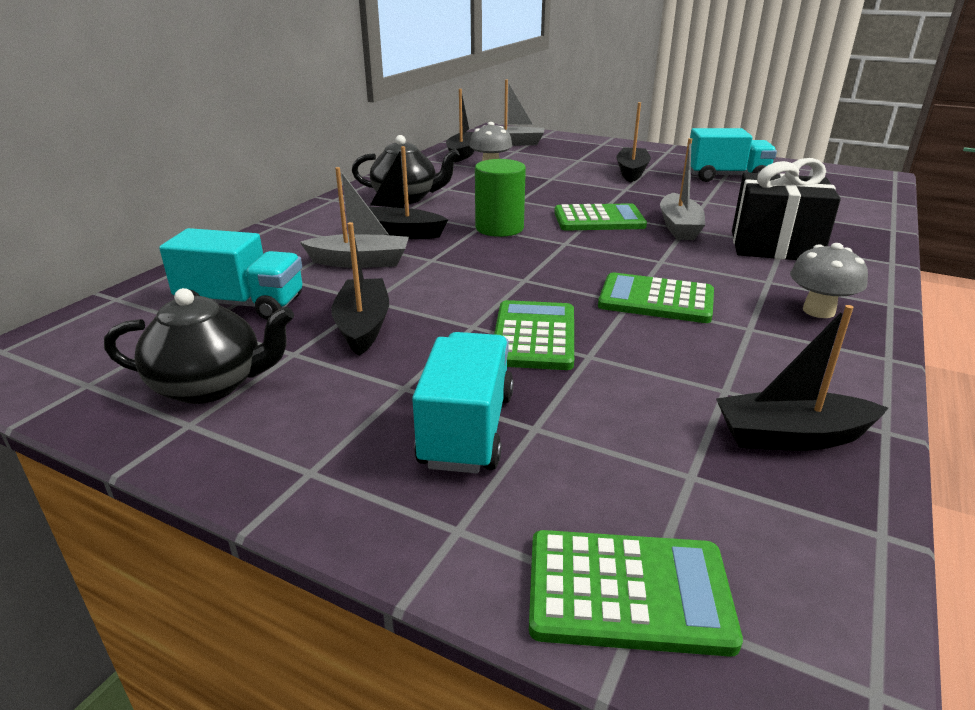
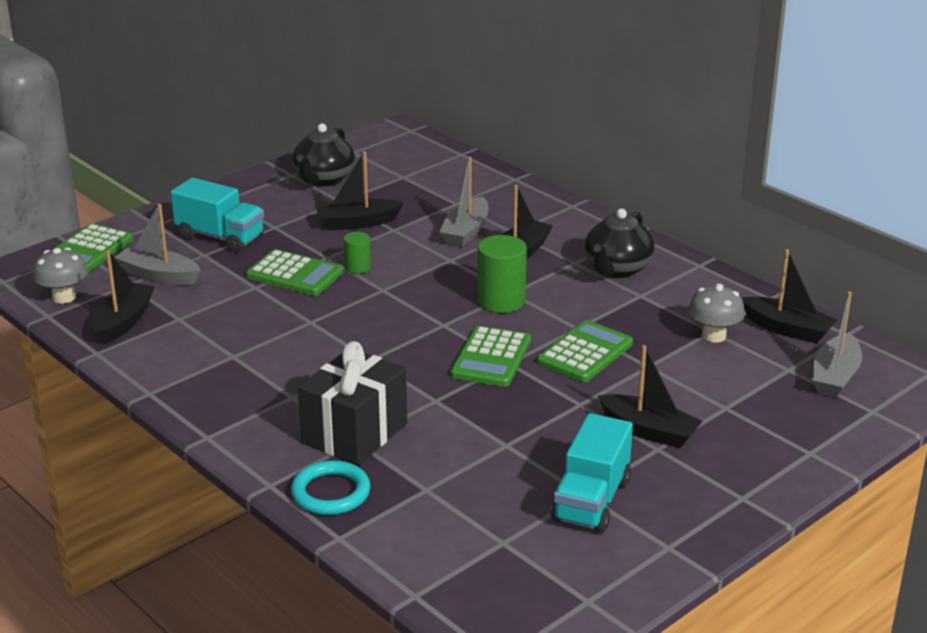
camera: 110 degrees right, 0 degrees up
(242, 304) = (421, 189): turquoise truck -> none
(363, 326) = (357, 223): black boat -> black boat turned 150 degrees clockwise
(485, 302) = (357, 267): none -> green cylinder
(656, 300) = (305, 333): green calculator -> green calculator (585, 353)
(679, 227) = (440, 397): grey boat -> grey boat (159, 275)
(818, 311) = (228, 396): grey mushroom -> grey mushroom (64, 297)
(857, 240) = (331, 493): none -> turquoise ring

